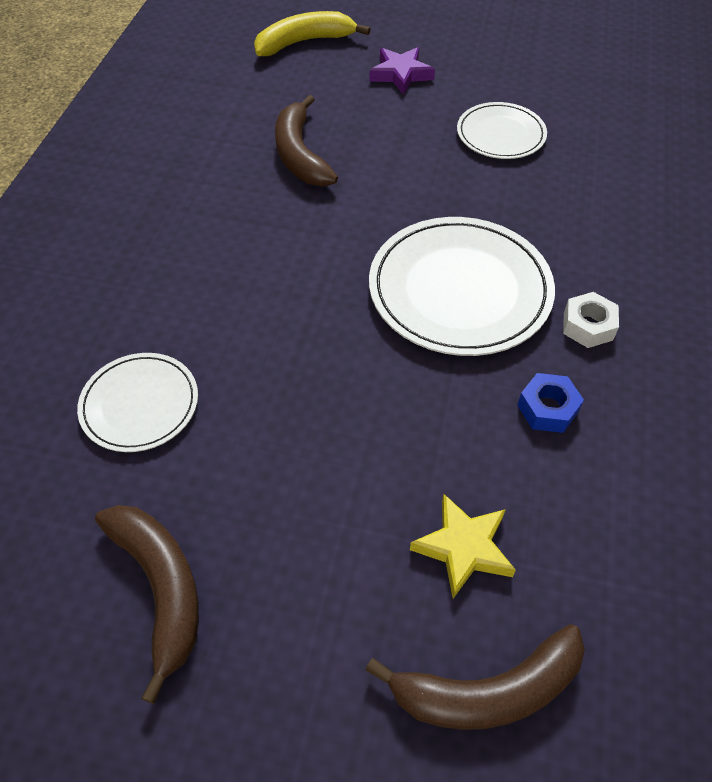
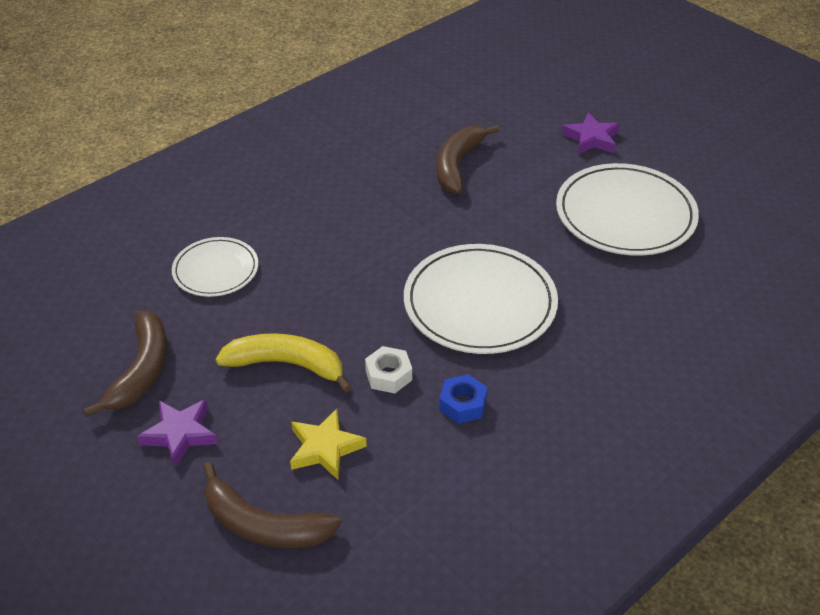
camera: 35 degrees right, 10 degrees down
(286, 641) = (180, 434): none -> purple star
(304, 42) = (539, 86): yellow banana -> yellow banana (286, 365)
(500, 134) = (625, 214): white plate -> white plate, size x1.73
(588, 326) = (548, 371): white nut -> white nut (388, 375)

